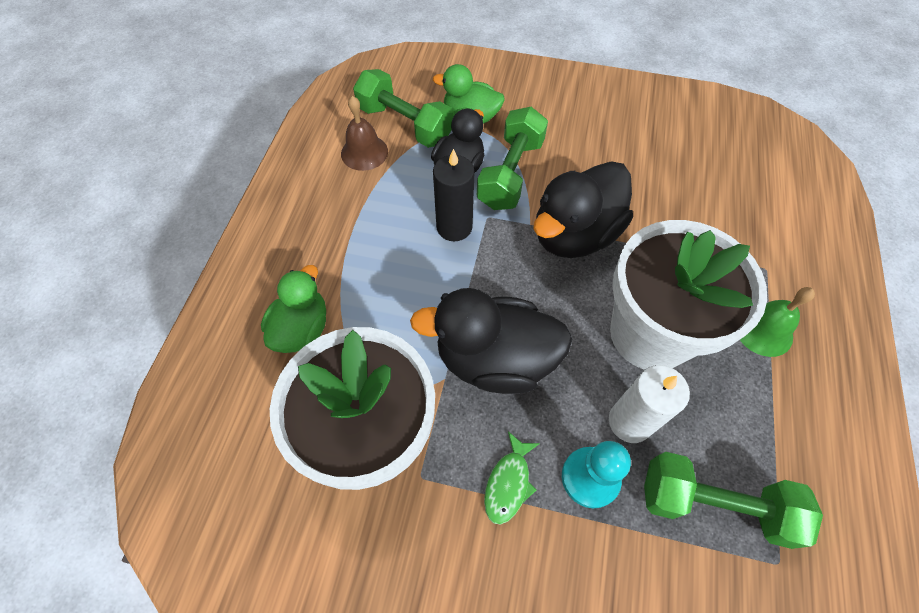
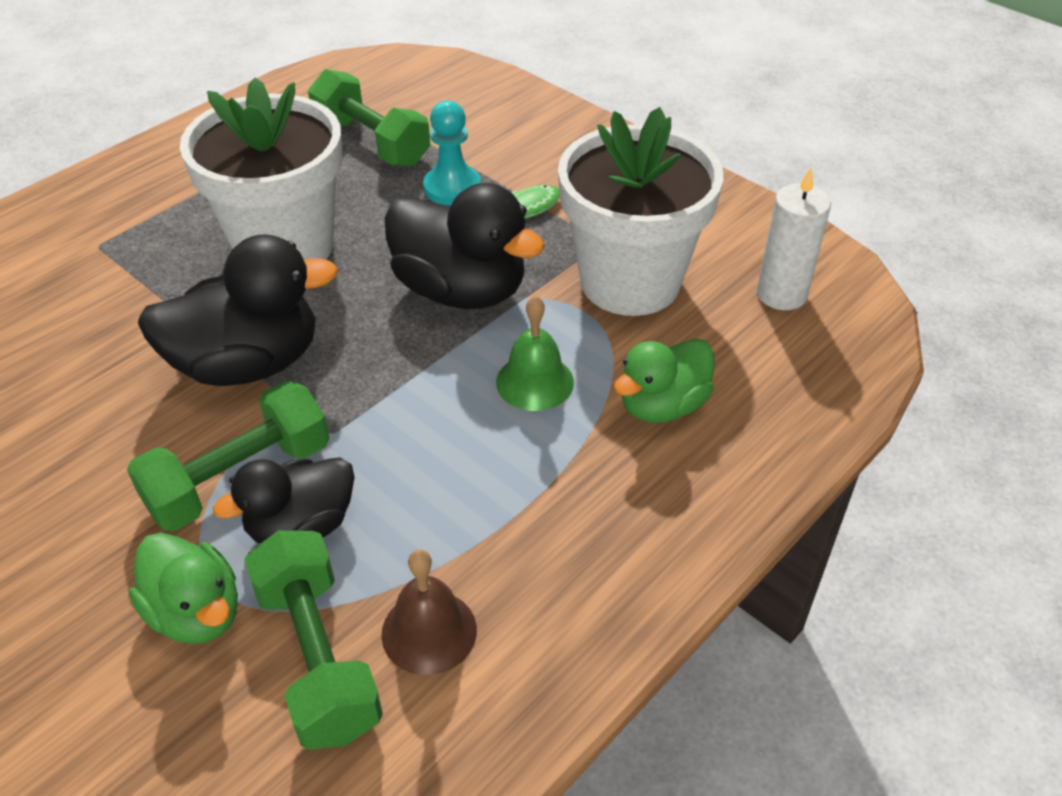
camera: 150 degrees left, 15 degrees down
(454, 227) = (387, 440): black candle -> none
(630, 422) = (380, 203): white candle -> white candle (781, 294)
(763, 330) = (178, 207): green bell -> green bell (535, 382)

